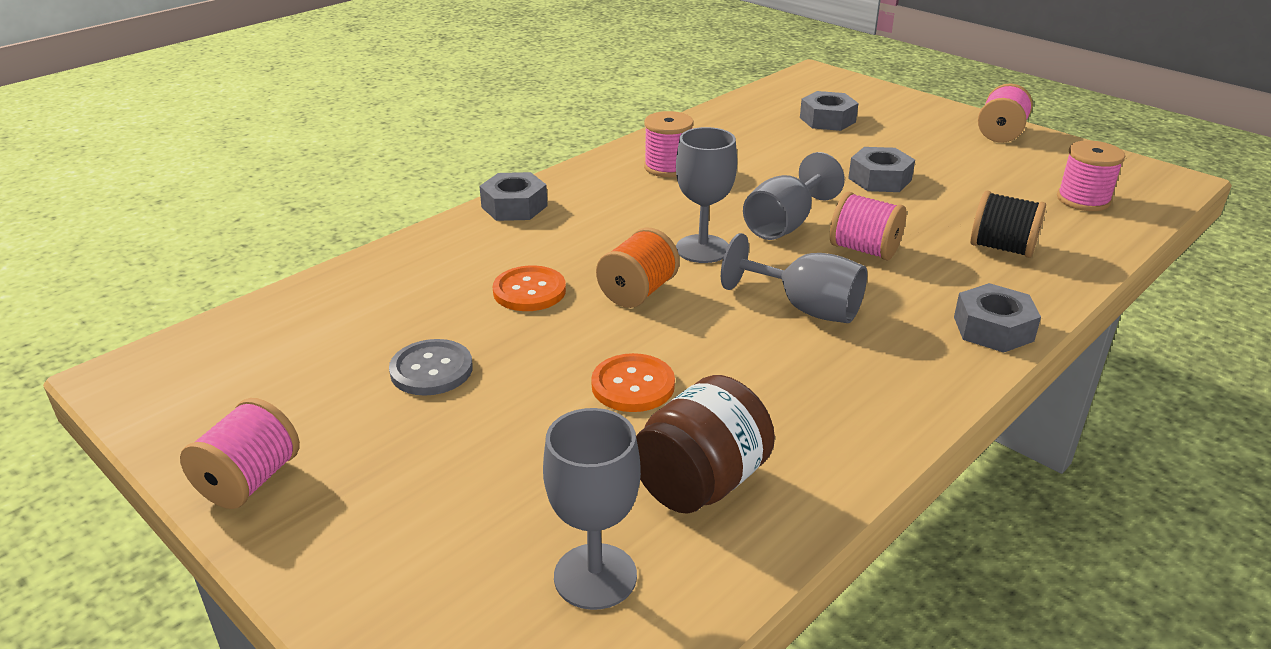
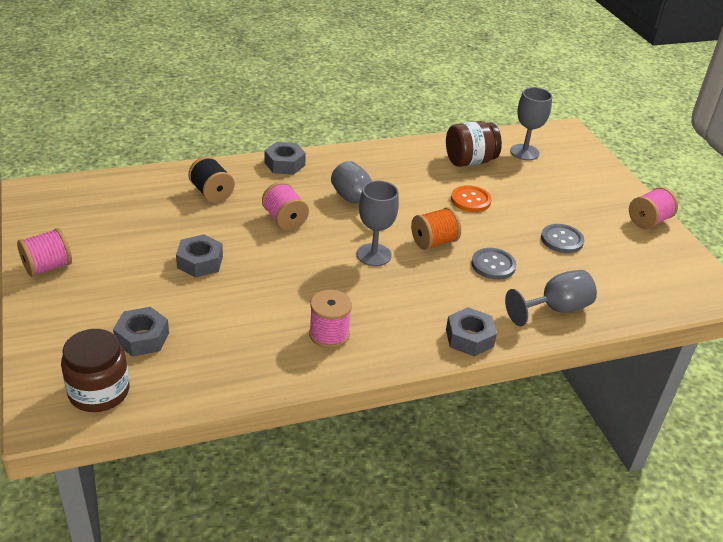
camera: 155 degrees left, 5 degrees up
(529, 291) = (493, 265): orange button -> grey button
(784, 224) = (307, 252): grey goblet -> grey goblet (555, 309)
(803, 90) = (99, 392): none -> brown jar
(1083, 200) = (111, 200): pink spool -> none

